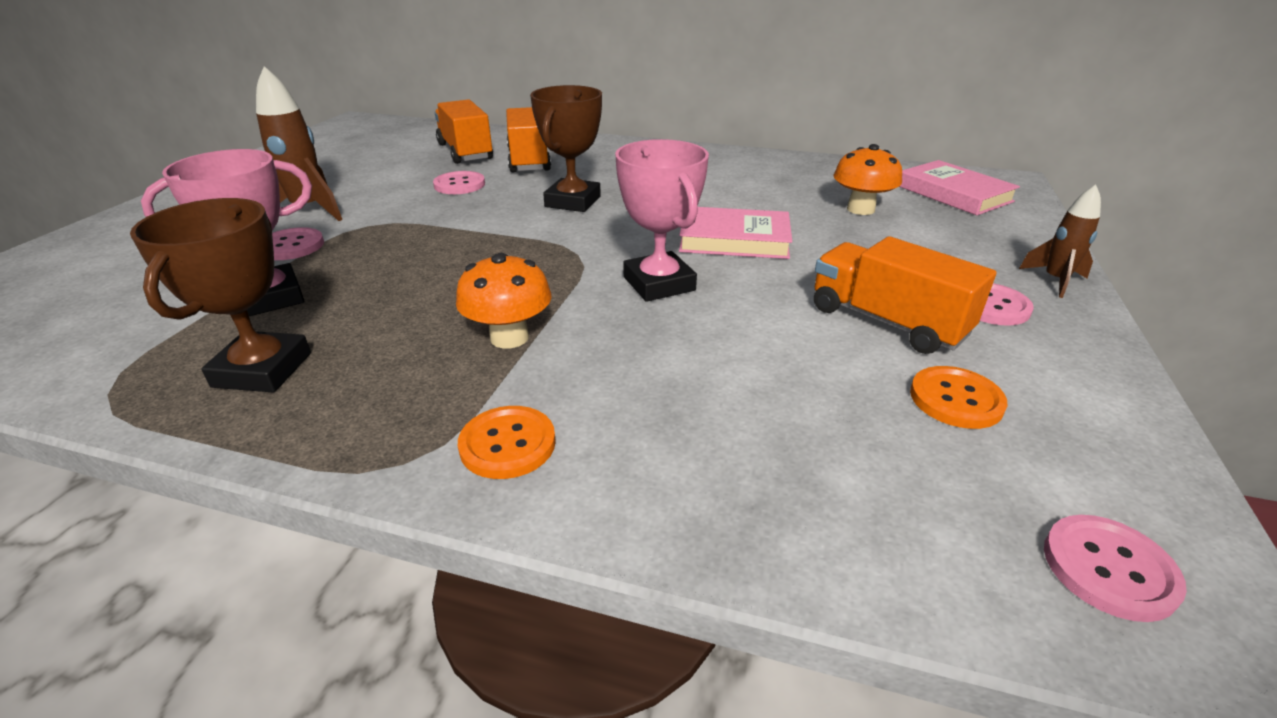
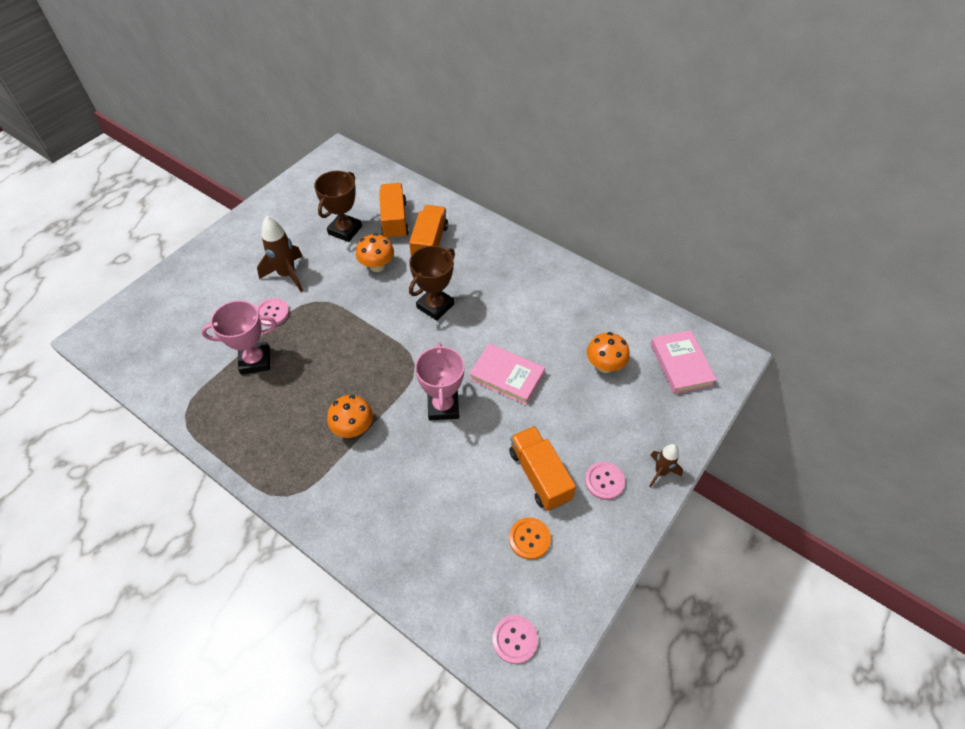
camera: 20 degrees right, 20 degrees up
(262, 370) = (245, 418): brown trophy -> brown trophy (345, 230)
(459, 185) = (377, 266): pink button -> orange mushroom
(507, 444) = (328, 499): orange button -> none

